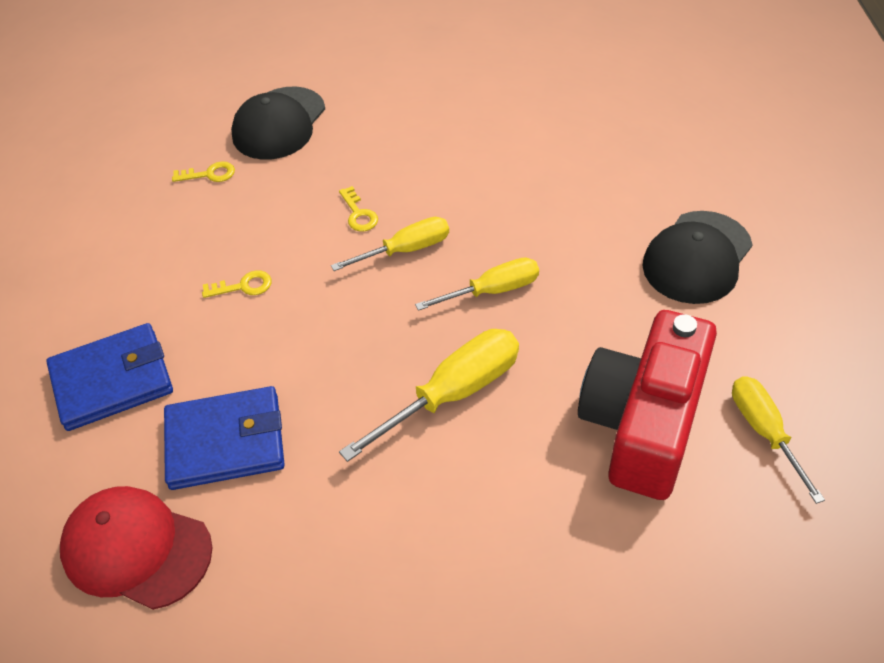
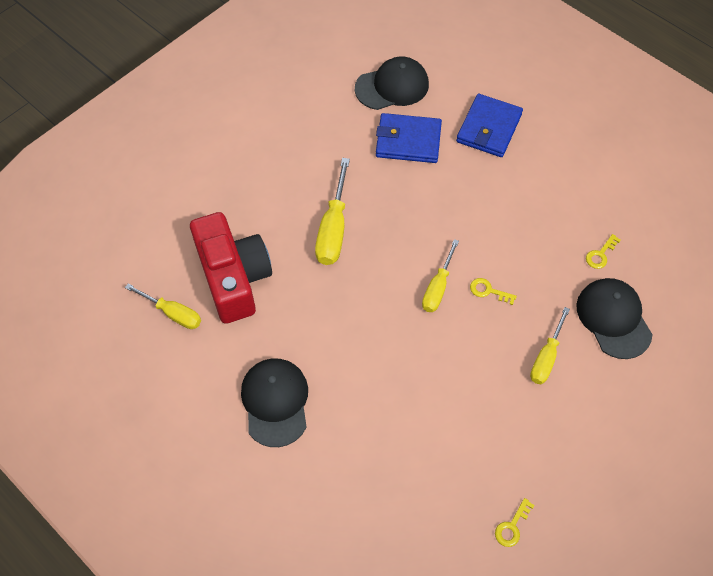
camera: 135 degrees right, 10 degrees up
(136, 549) = (392, 86): red cap -> black cap
(225, 441) = (408, 141): blue wallet -> blue wallet turned 60 degrees clockwise
(243, 286) = (492, 208): yellow key -> yellow key (512, 526)
(493, 290) = (367, 297): yellow screwdriver -> yellow screwdriver (546, 358)

